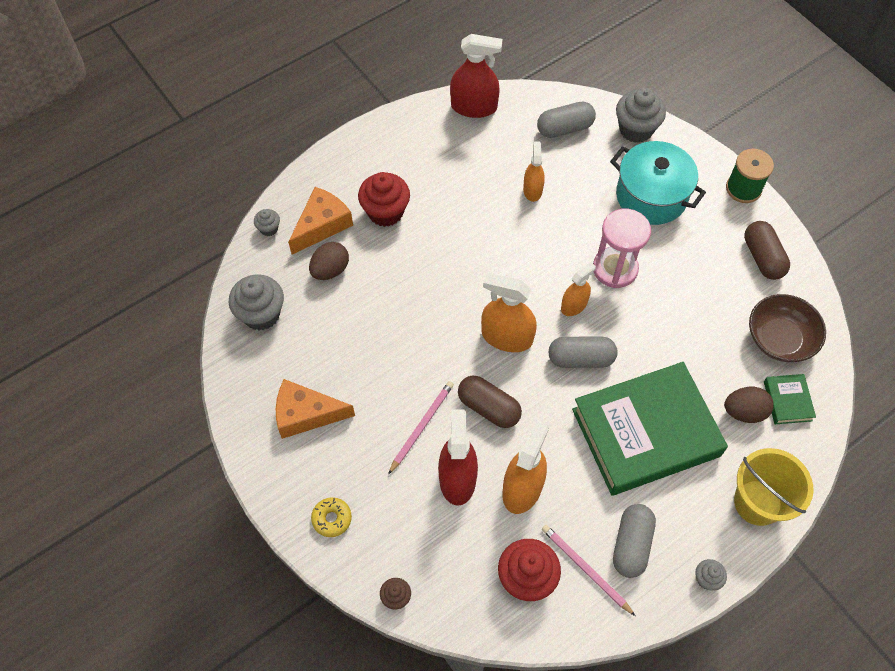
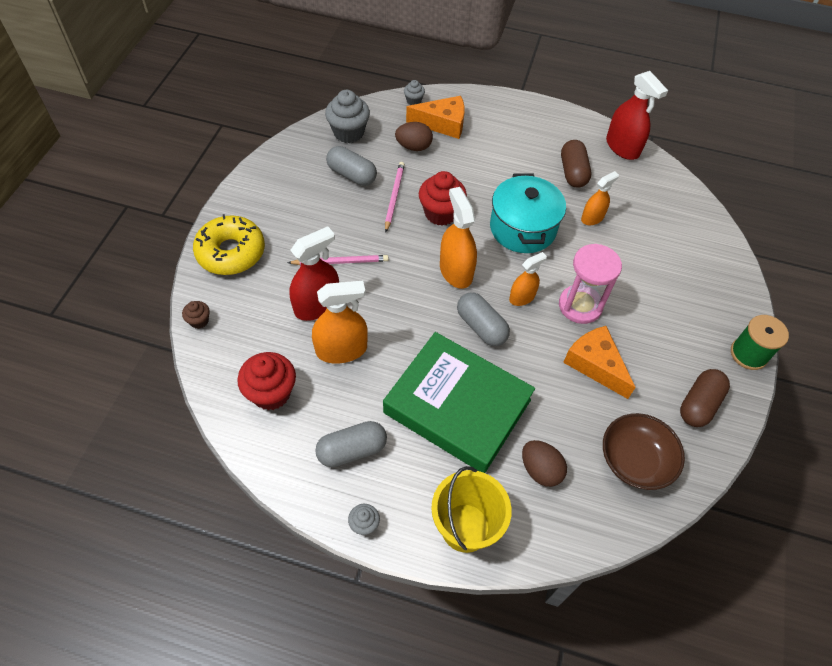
camera: 50 degrees right, 5 degrees down
(306, 414) = (296, 195): orange cheese -> orange cheese (595, 364)
(332, 519) = (231, 252): yellow donut -> yellow donut, size x2.09
(385, 212) = (486, 149): red cupcake -> red cupcake (440, 213)
(488, 408) = (389, 292): brown capsule -> brown capsule (573, 172)
(564, 128) = (666, 207): grey capsule -> grey capsule (352, 175)
(574, 305) = (522, 297): orange spray bottle -> orange spray bottle turned 45 degrees counterclockwise
(585, 569) = (307, 429): pink pencil -> pink pencil (394, 197)
(635, 129) = (717, 251): grey cupcake -> none
(651, 196) = (669, 294): turquoise pot -> turquoise pot (523, 228)
(787, 401) = (581, 499): green book -> none

